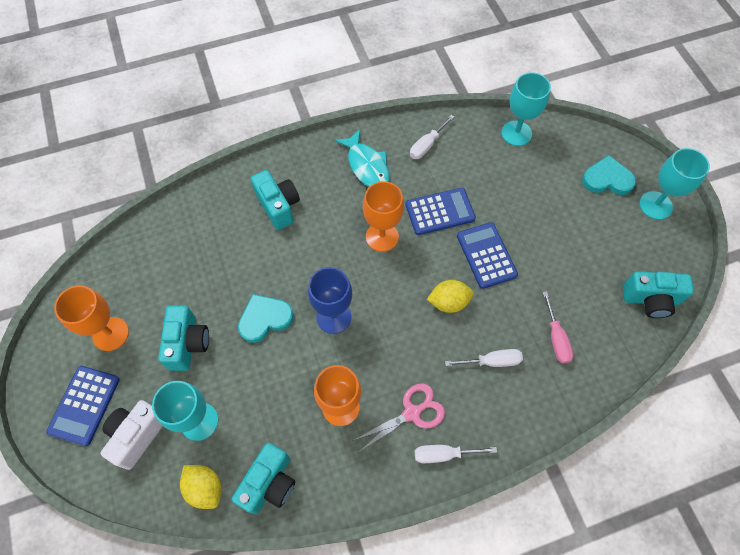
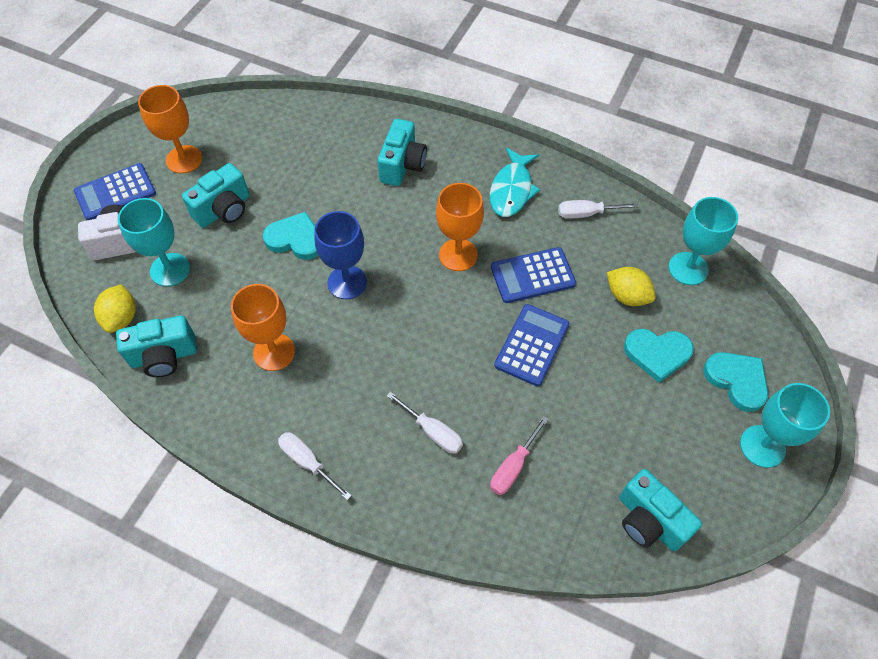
camera: 45 degrees right, 5 degrees down
(412, 413) = (321, 408): pink scissors -> none
(440, 211) = (532, 276): blue calculator -> blue calculator turned 135 degrees clockwise
(448, 302) = (452, 353): yellow lemon -> yellow lemon (627, 296)
(555, 199) = (657, 354): none -> turquoise heart

